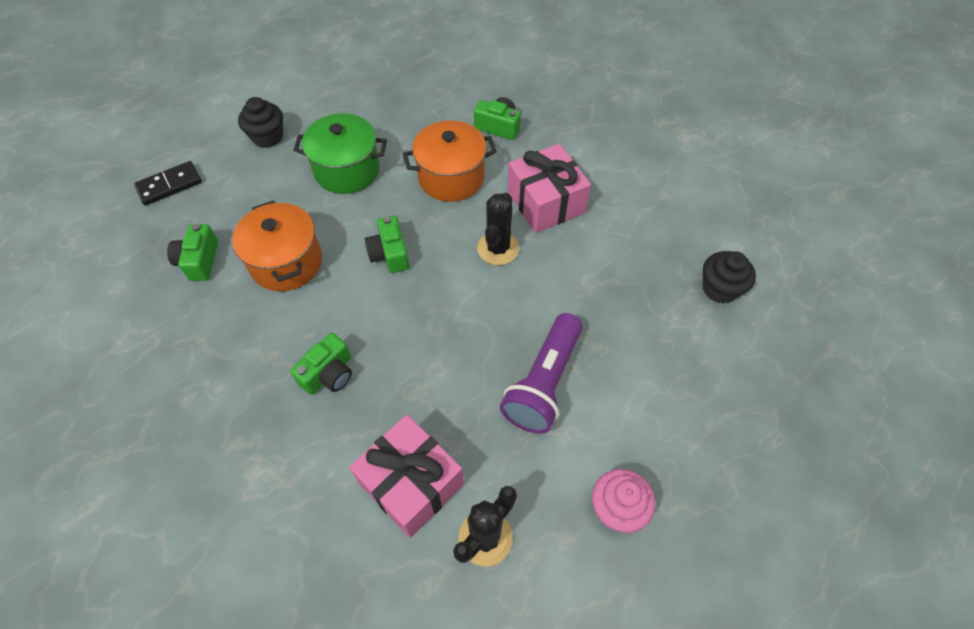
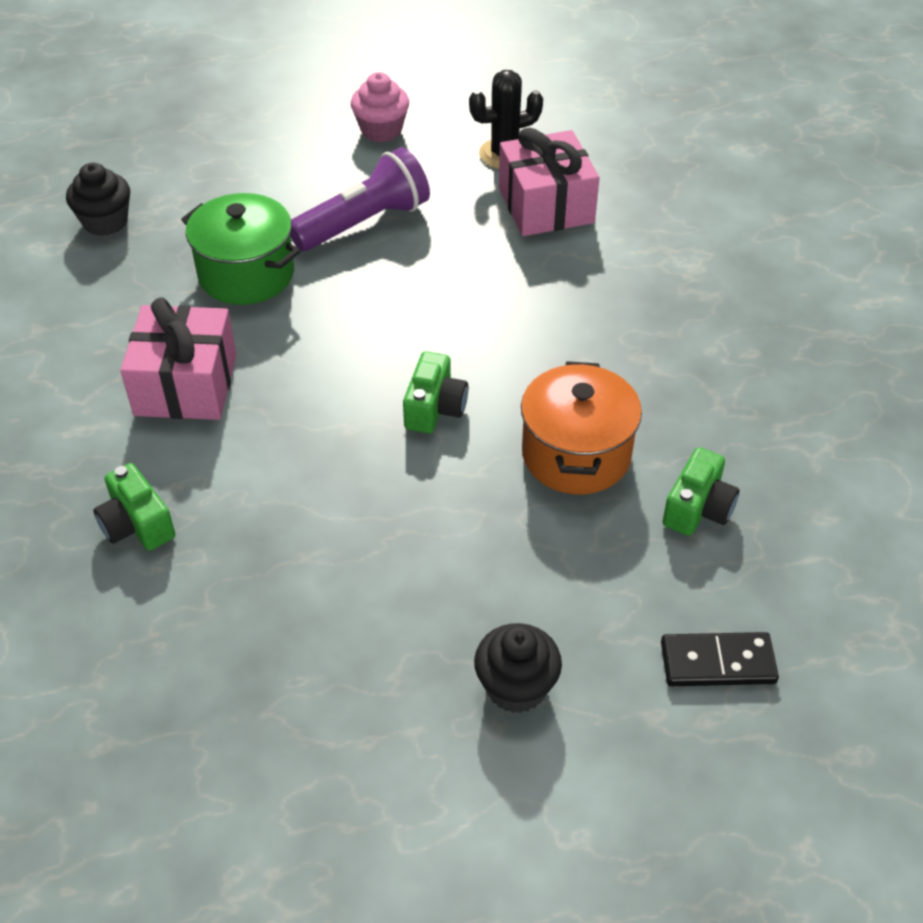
camera: 150 degrees left, 10 degrees down
(329, 374) = (581, 314): green camera -> none
(347, 170) = (418, 557): green pot -> green pot (246, 274)
(451, 177) = (276, 474): orange pot -> none
(498, 248) = (297, 357): black cactus -> none

